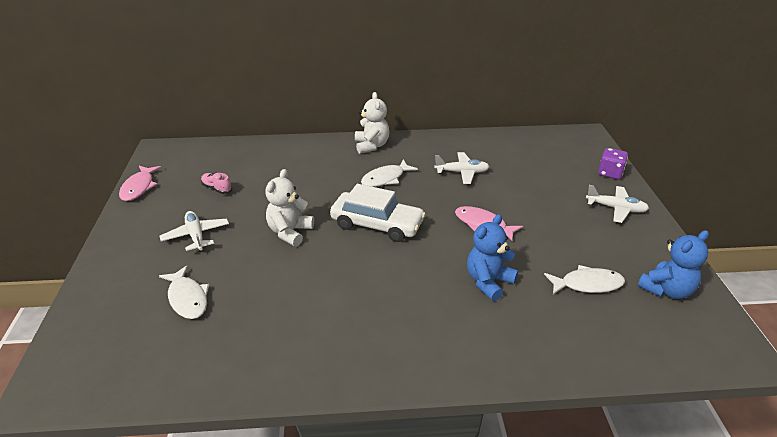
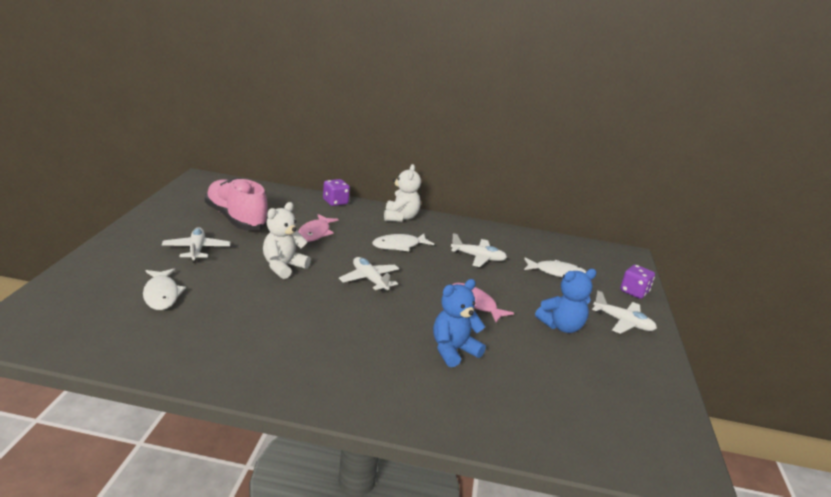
camera: 10 degrees right, 10 degrees down
(139, 187) = (167, 203): pink fish -> pink fish (315, 233)
(217, 188) = (236, 219): pink shoe -> pink shoe, size x2.44
(303, 144) = (335, 202): none -> purple dice
(377, 224) = (369, 280): white car -> white plane
(587, 284) = (555, 377): white fish -> white fish (557, 273)
(666, 290) = (638, 403): blue teddy bear -> blue teddy bear (561, 326)

